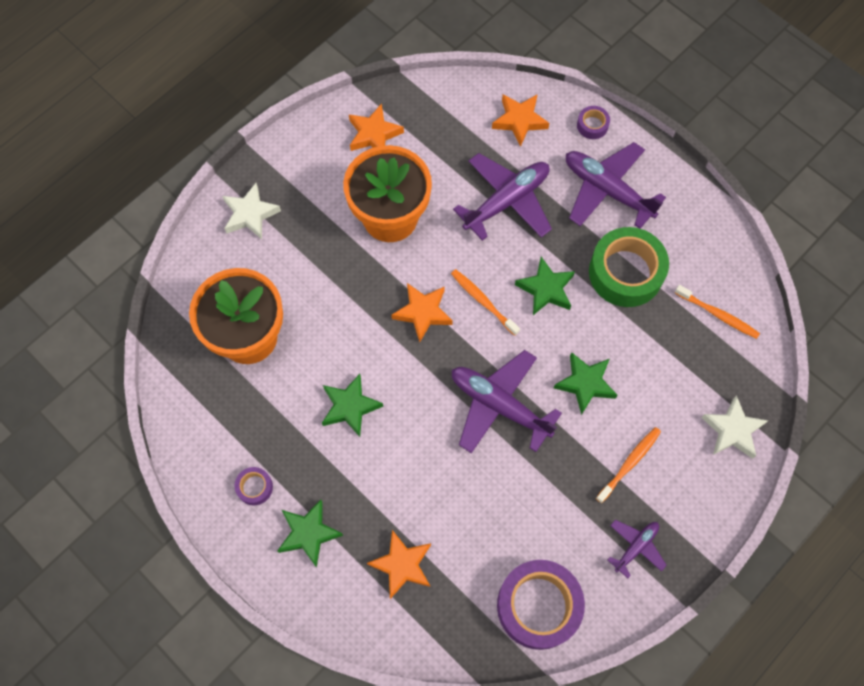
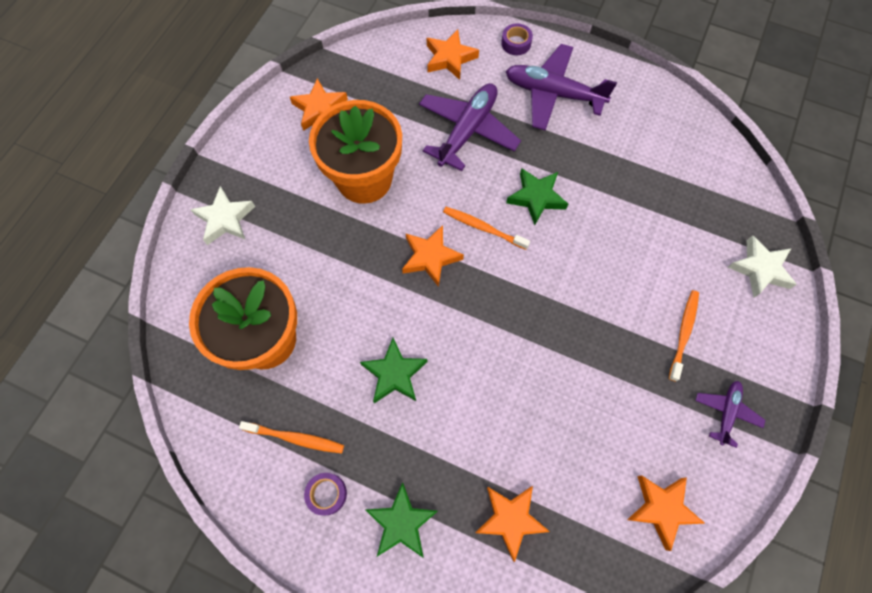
camera: 20 degrees left, 0 degrees up
(499, 405) = (539, 320): purple plane -> none
(538, 606) = (662, 509): purple tape -> orange star
(585, 383) = (610, 272): green star -> none
(625, 272) = (601, 159): green tape -> none
(718, 315) = (698, 170): orange toothbrush -> orange toothbrush (295, 438)

